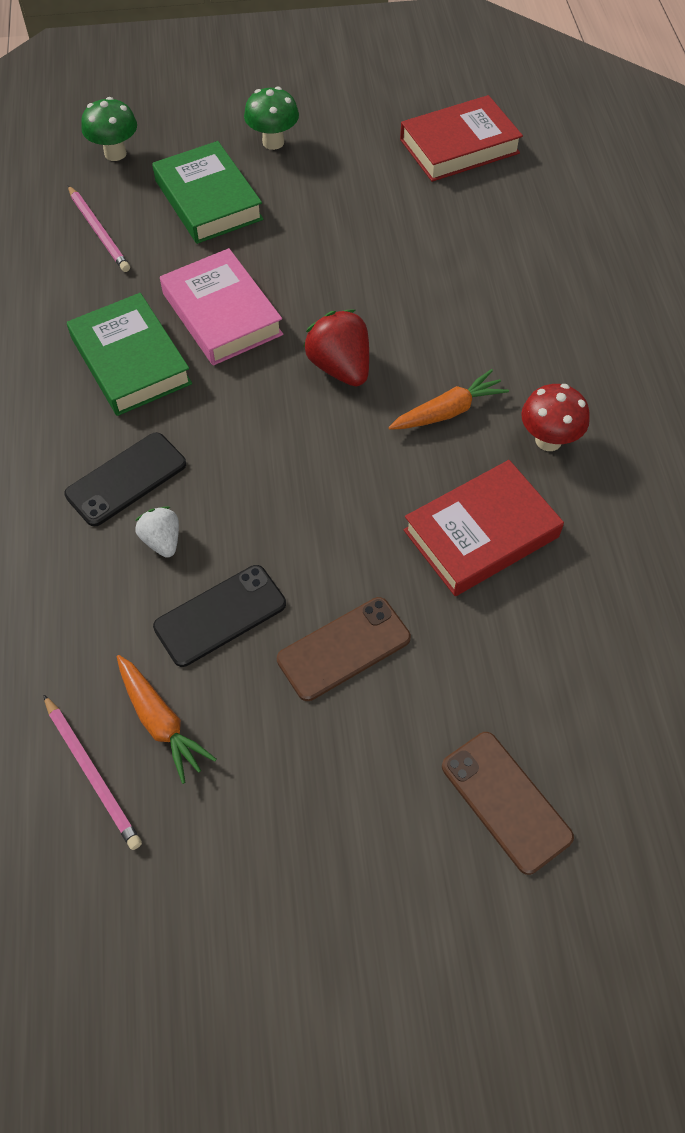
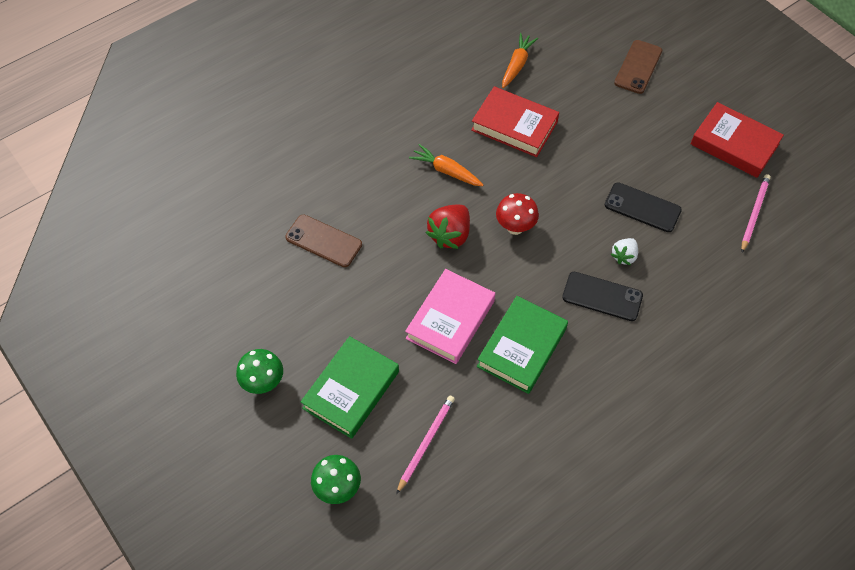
camera: 120 degrees left, 0 degrees up
(160, 721) = (710, 201): orange carrot -> orange carrot (517, 65)
(343, 648) = (618, 151): brown phone -> brown phone (323, 241)
(459, 146) = (205, 262): red book -> red book (734, 144)
(548, 440) = (435, 121): red mushroom -> red mushroom (515, 227)

